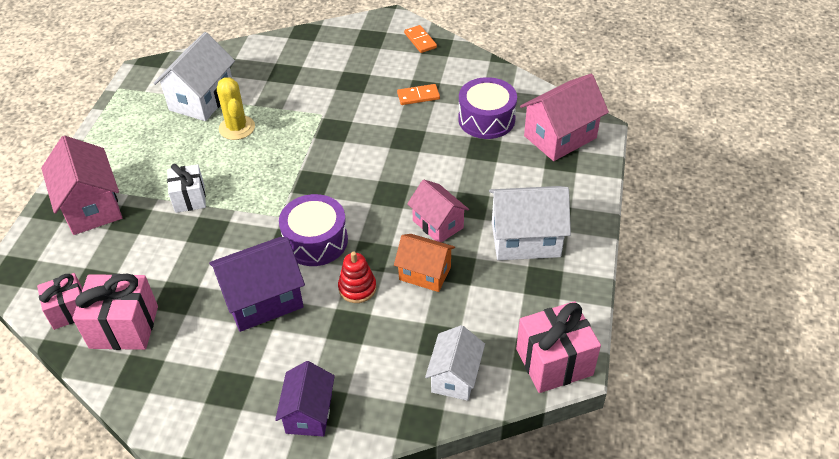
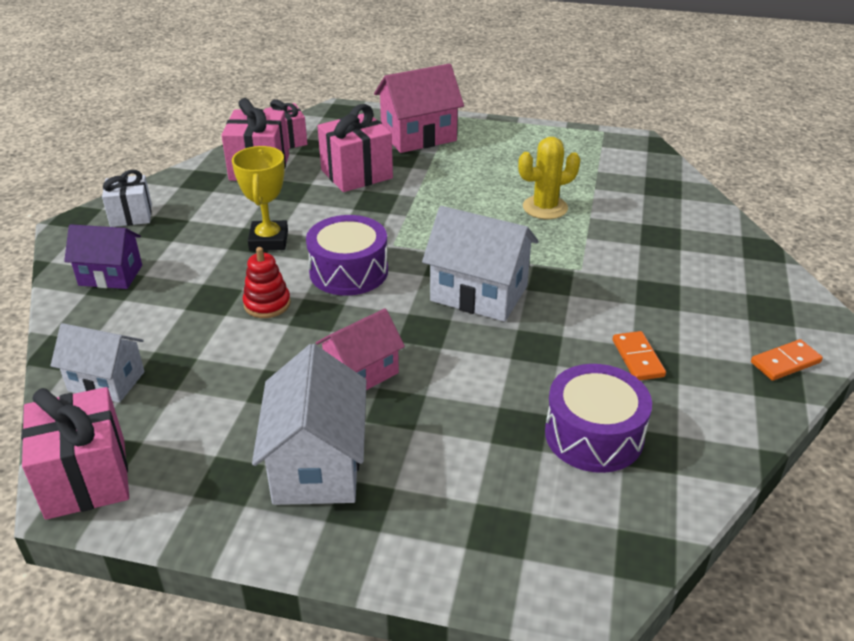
camera: 90 degrees right, 10 degrees down
(156, 248) = (356, 174): none -> pink gift
(189, 198) = (426, 187): white gift -> white gift (131, 215)
(202, 99) = (594, 181): white house -> white house (479, 293)
(263, 300) = (268, 240): purple house -> yellow trophy
(425, 273) = (276, 359): orange house -> none
(560, 137) = (558, 533): pink house -> none

